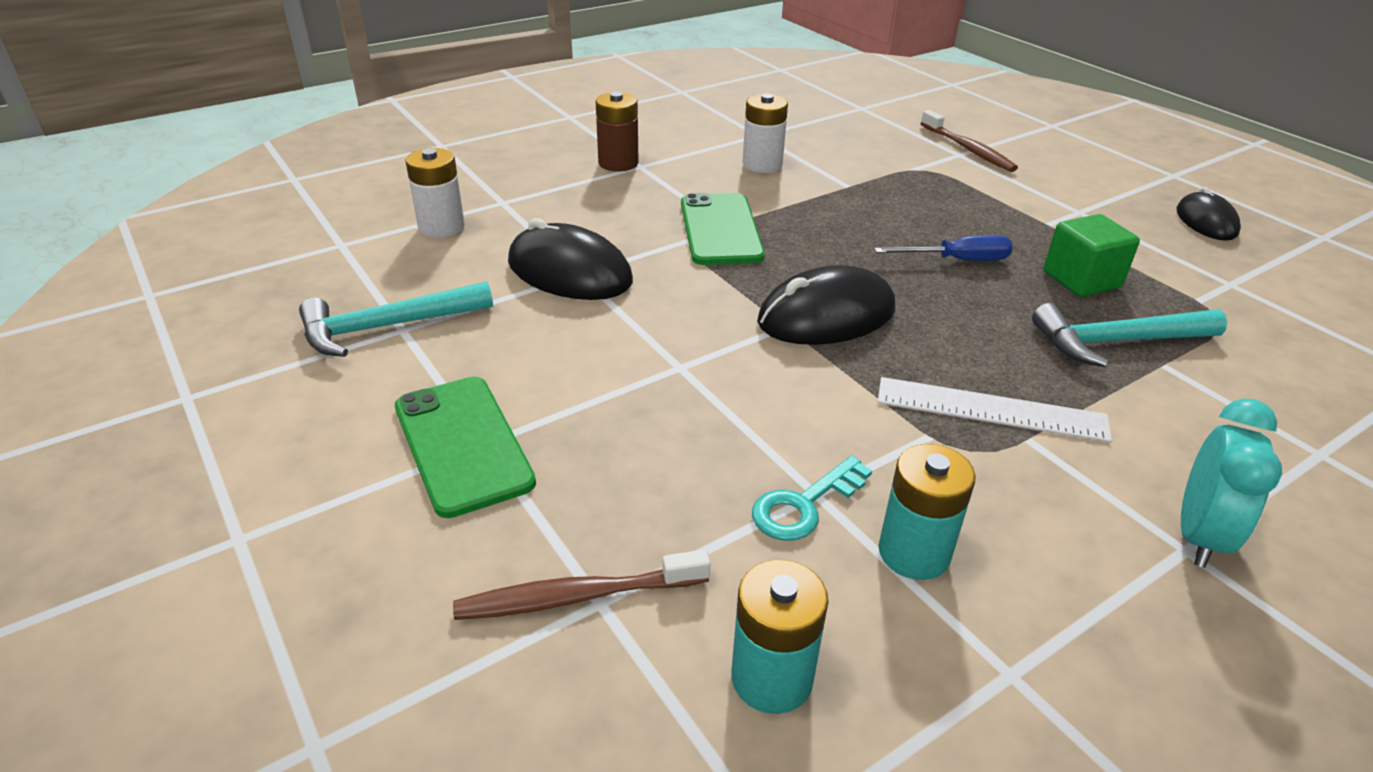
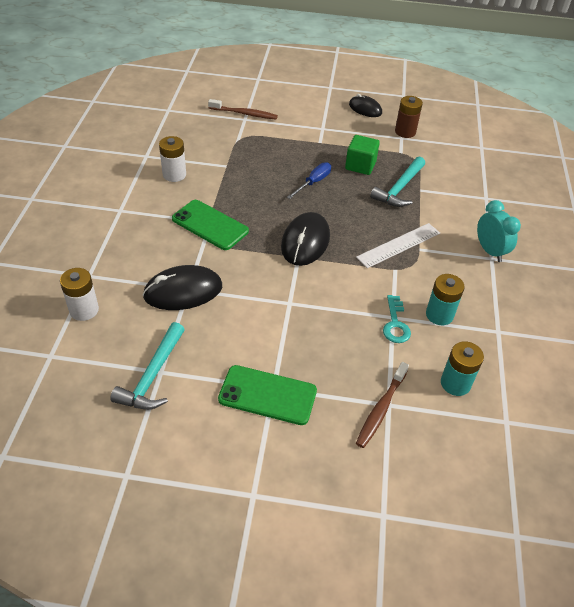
camera: 50 degrees left, 10 degrees up
(618, 163) = (107, 215): brown battery -> brown battery (405, 132)

